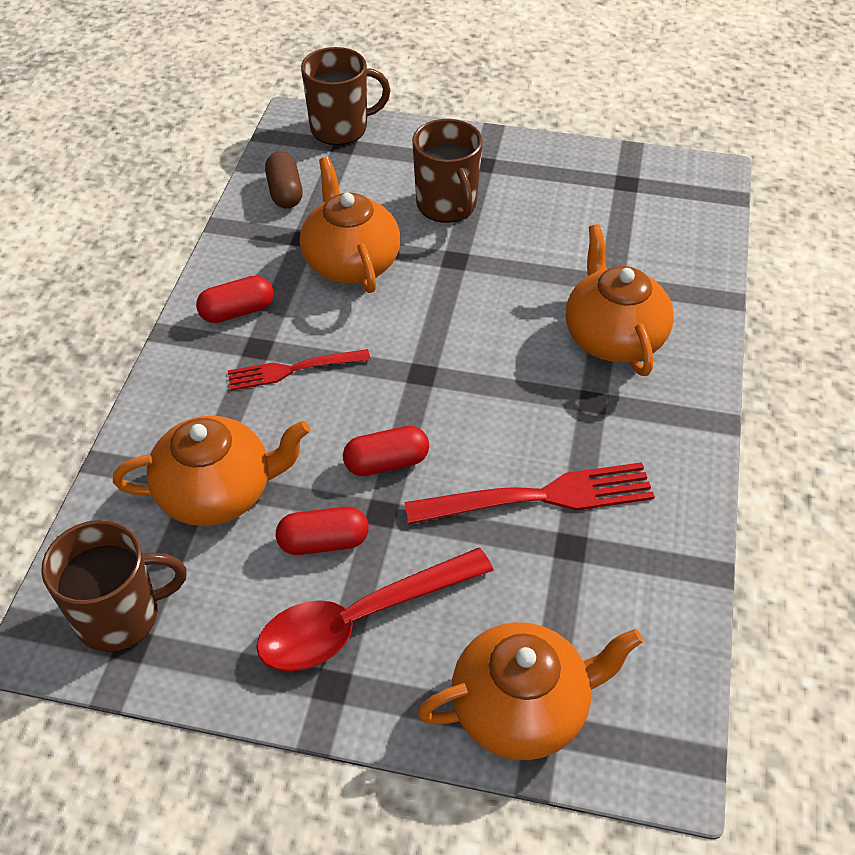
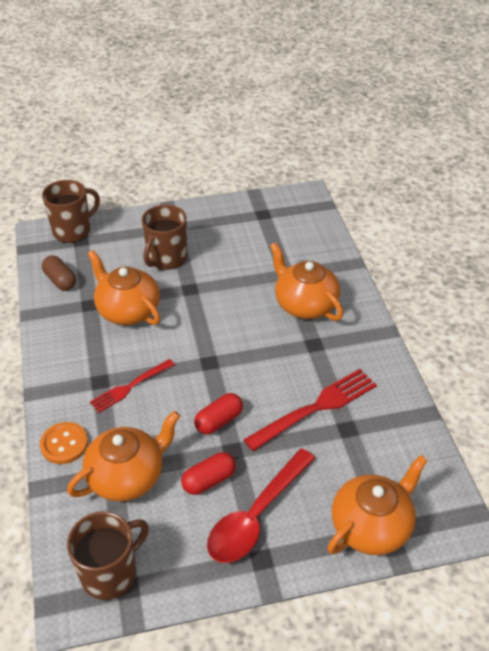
camera: 25 degrees left, 5 degrees down
(163, 416) = (64, 444): none -> orange button
(237, 311) = (73, 363): red capsule -> none
(447, 205) = (166, 258): brown mug -> brown mug turned 75 degrees clockwise

